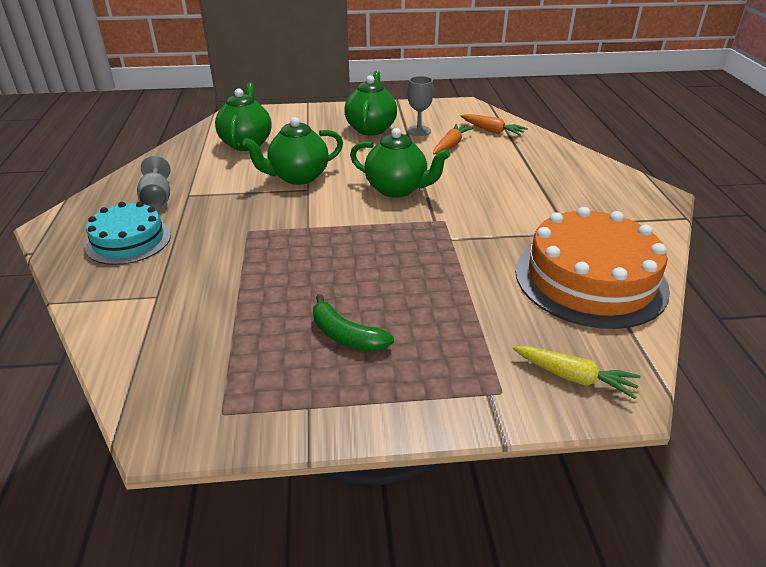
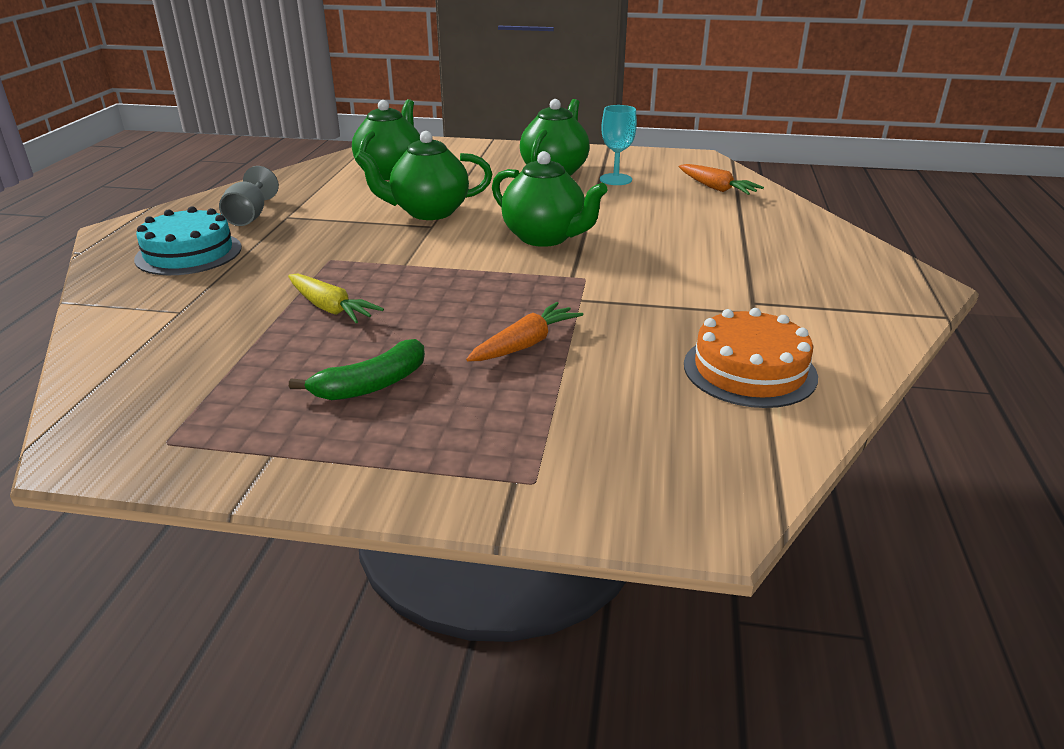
camera: 15 degrees right, 5 degrees down
(346, 336) = (371, 385): green banana -> green banana turned 90 degrees counterclockwise
(419, 131) = (615, 179): grey goblet -> turquoise goblet
(451, 145) = (648, 198): orange carrot -> orange carrot (526, 344)
(574, 377) = (650, 482): yellow carrot -> yellow carrot (331, 308)
(590, 279) = (749, 370): orange cake -> orange cake, size x0.60

